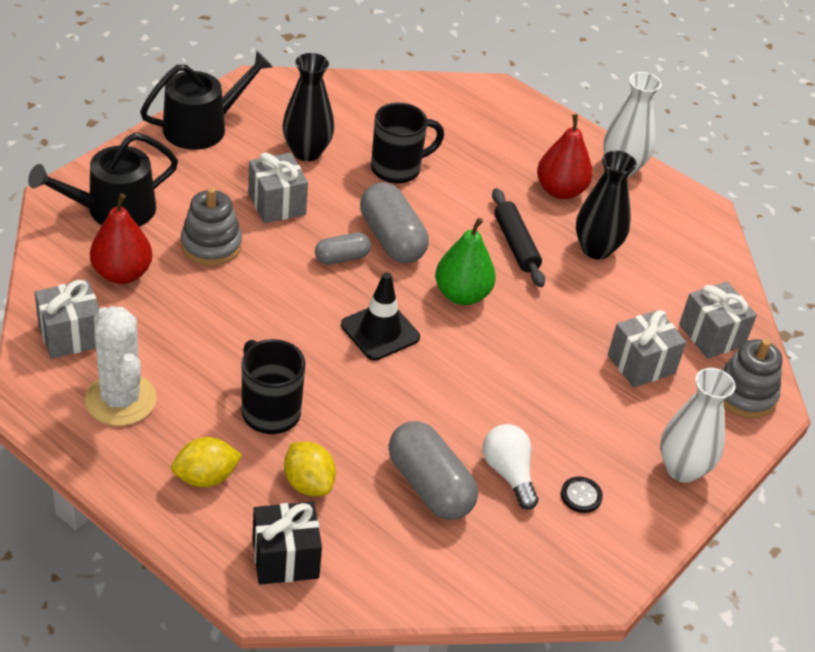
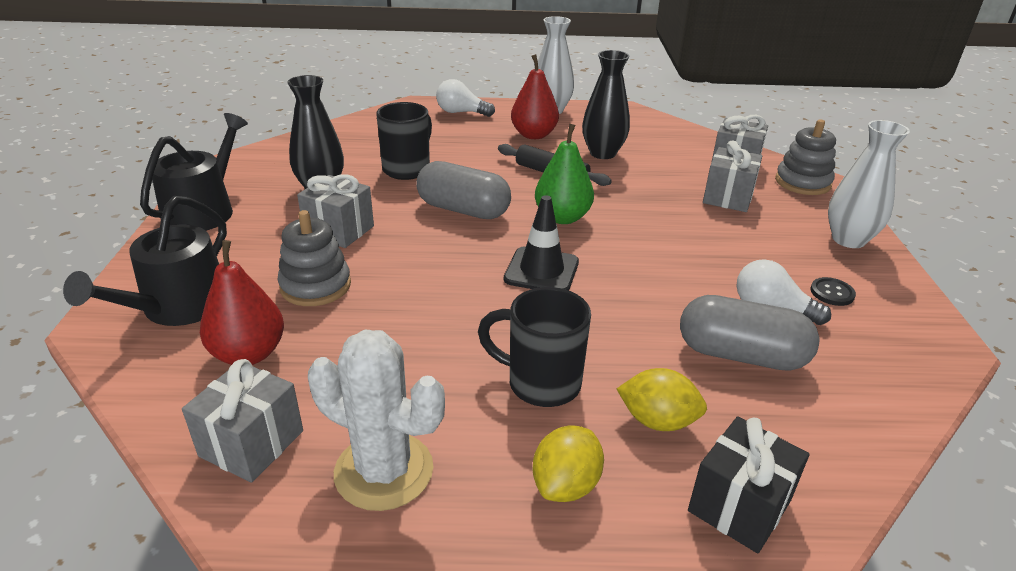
camera: 35 degrees left, 10 degrees down
(342, 258) = (442, 239): grey capsule -> none
(527, 124) = (461, 112): none -> white light bulb

